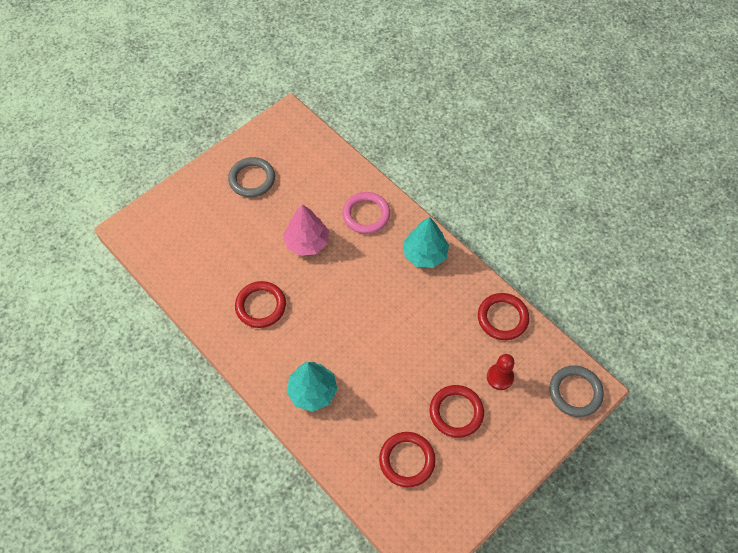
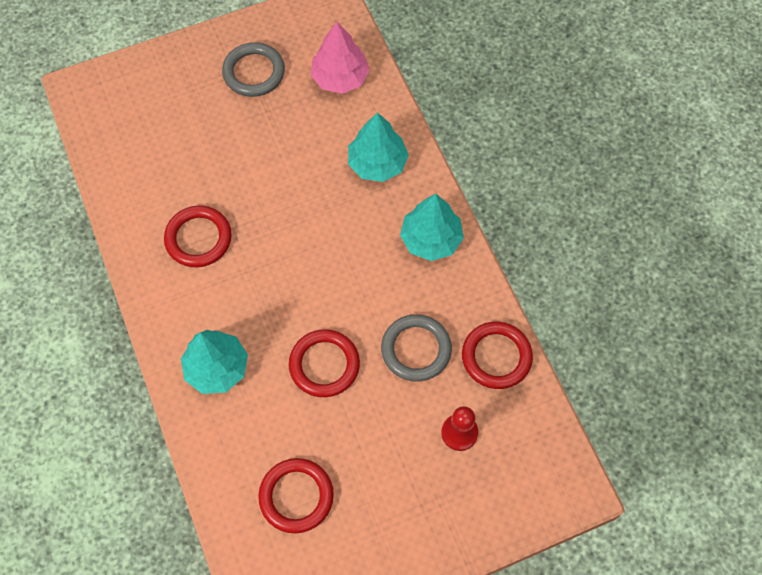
camera: 20 degrees right, 5 degrees up
(307, 242) = (288, 175): pink tree -> pink tree (340, 78)
(366, 215) = (377, 163): pink ring -> turquoise tree
(456, 412) = (384, 458): red ring -> red ring (324, 365)
(575, 392) = (550, 487): grey ring -> grey ring (416, 349)

